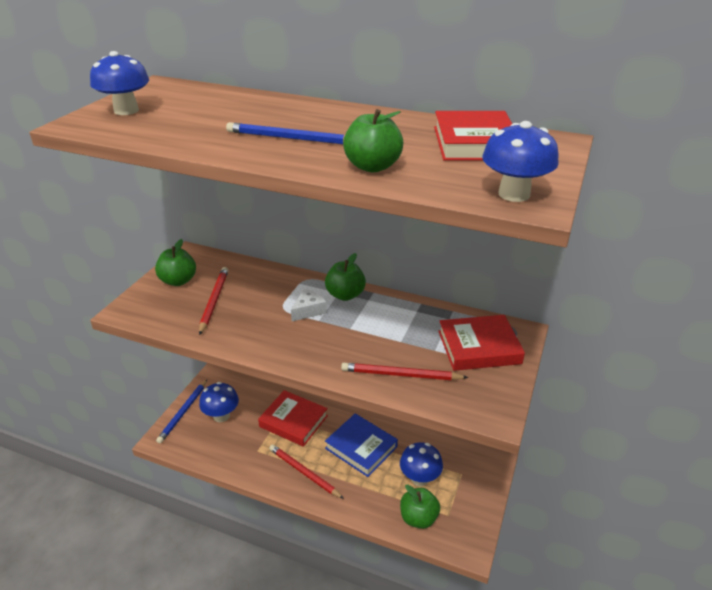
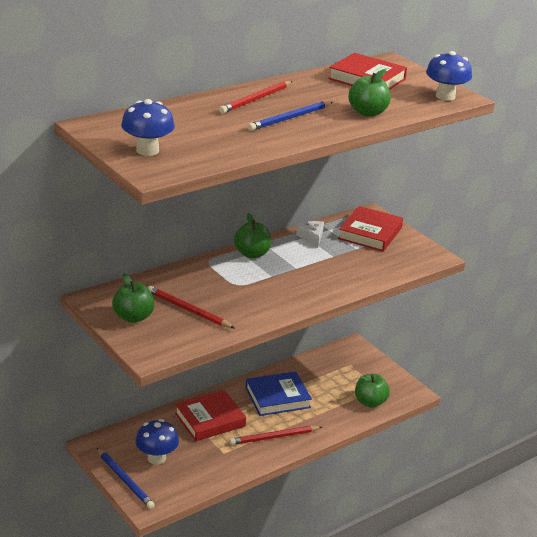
camera: 60 degrees left, 5 degrees down
(308, 310) = (254, 275): white cheese -> white cheese (311, 238)
(400, 375) = (368, 270): red pencil -> red pencil (256, 99)
(419, 478) = (335, 384): blue mushroom -> none

